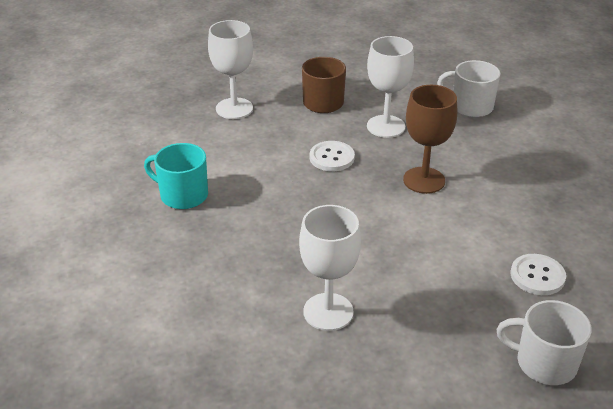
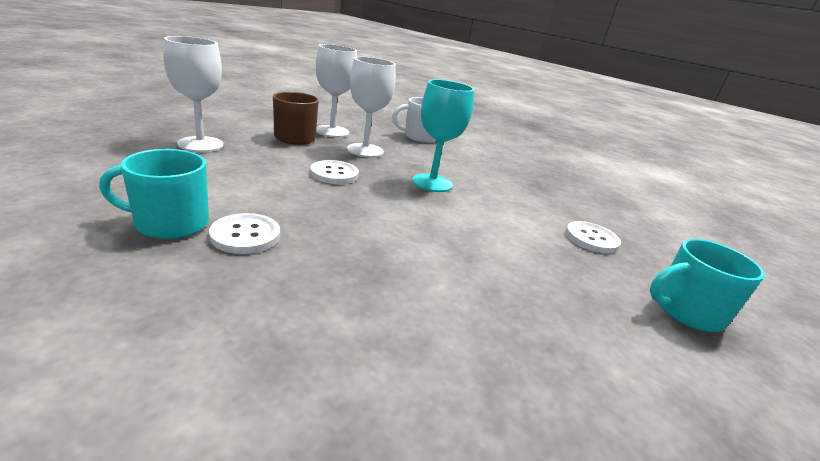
camera: 35 degrees left, 10 degrees down
(226, 214) = (245, 235): none -> white button
(328, 312) = (454, 318): white goblet -> white goblet (332, 131)
(424, 180) = (432, 183): brown goblet -> turquoise goblet
(544, 363) = (686, 311): white mug -> turquoise mug

